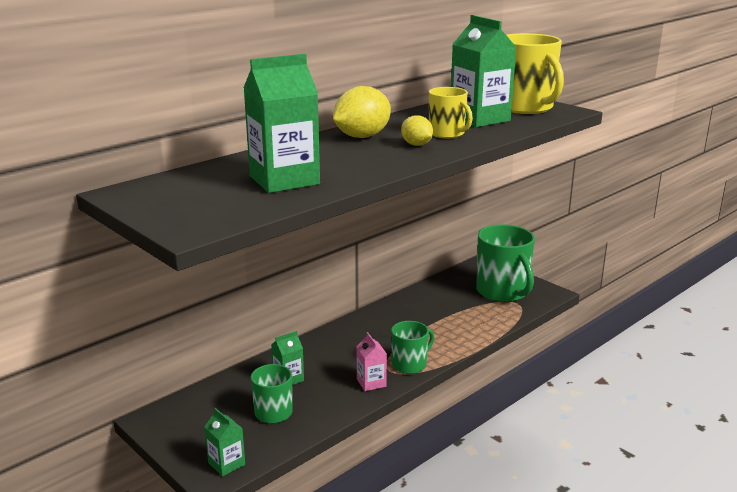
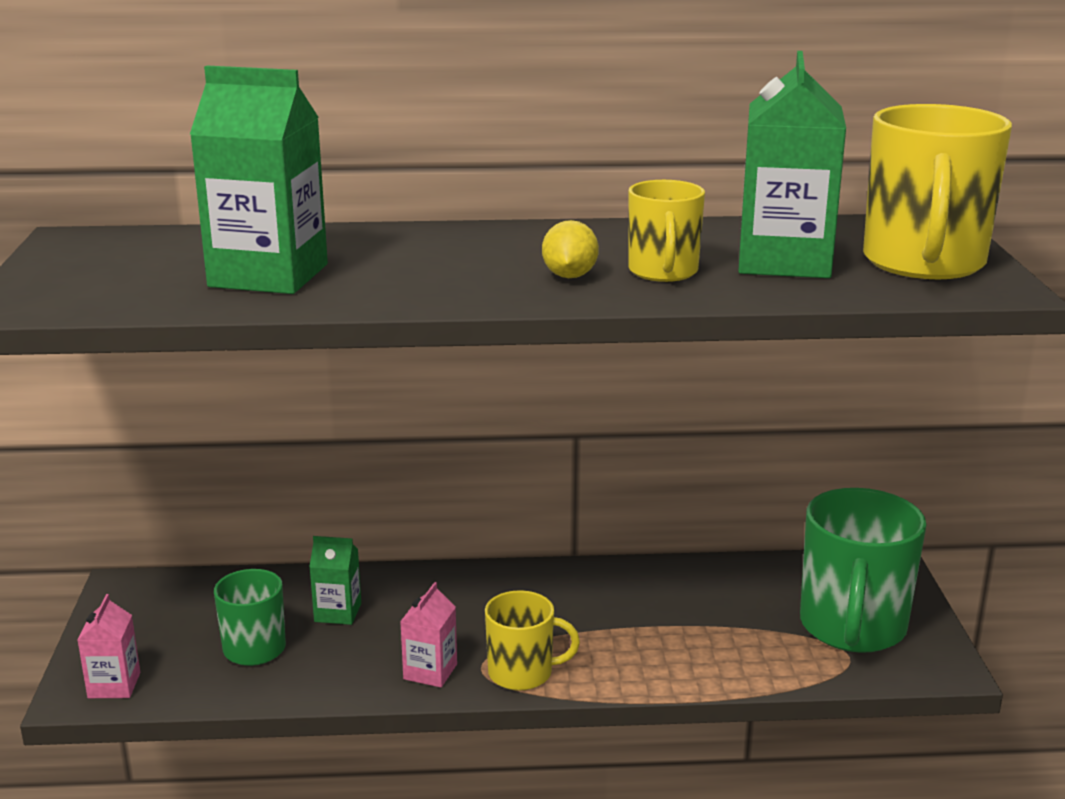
camera: 40 degrees right, 0 degrees up
(226, 464) = (114, 685): green carton -> pink carton
(362, 136) = (524, 242): yellow lemon -> none
(410, 364) = (522, 673): green mug -> yellow mug

